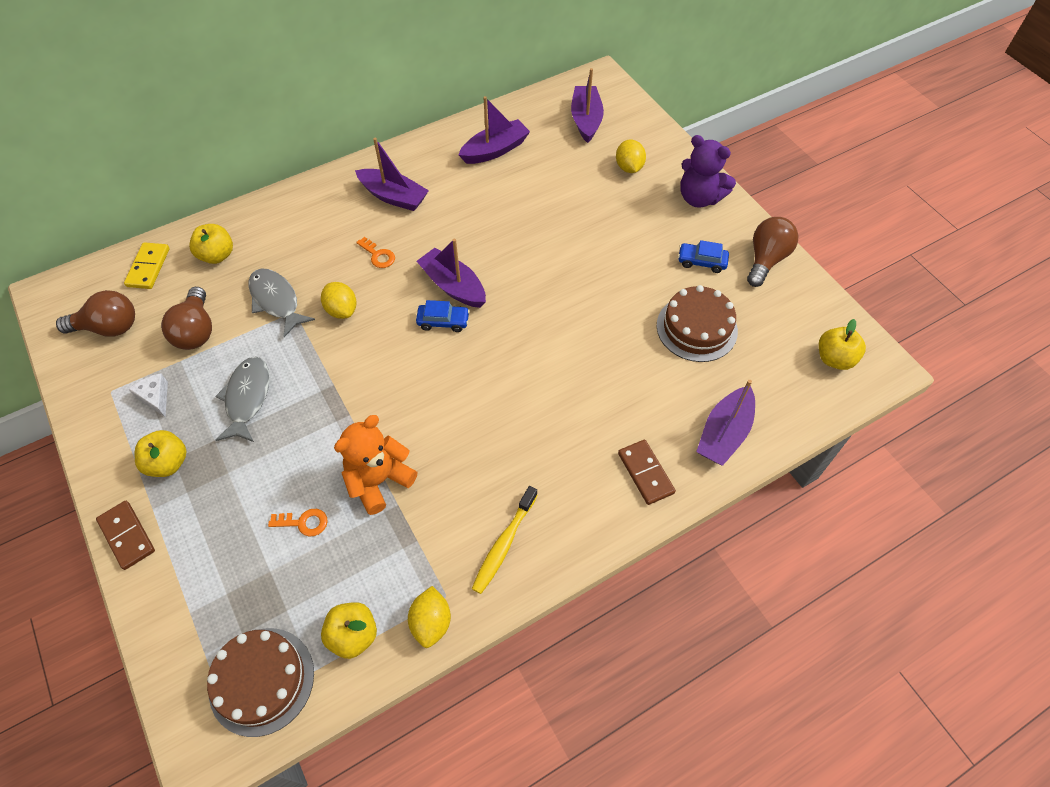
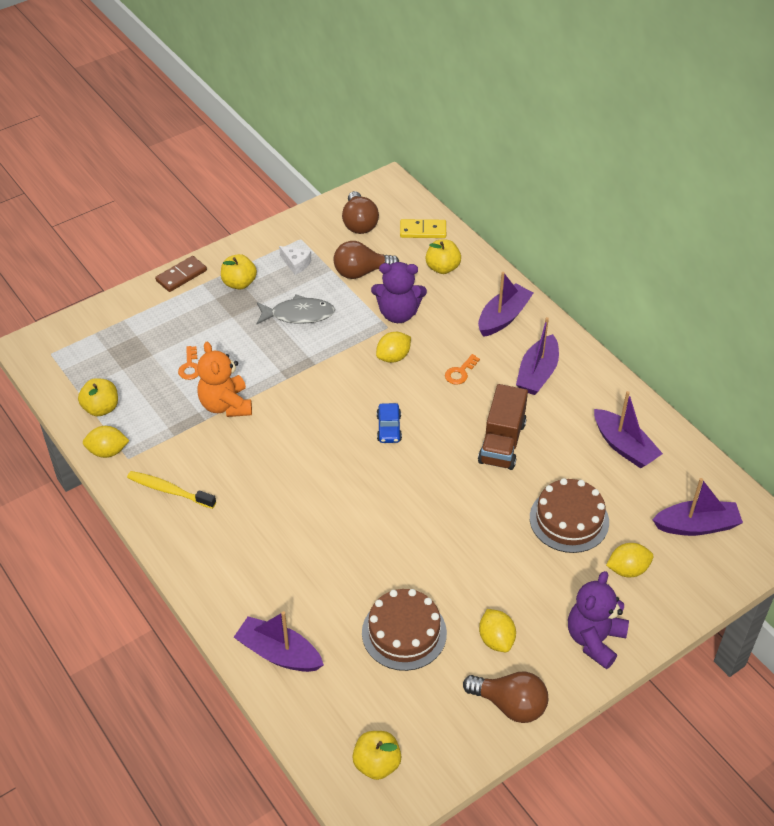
camera: 85 degrees right, 10 degrees down
(155, 397) = (296, 264): white cheese -> white cheese turned 75 degrees clockwise
(261, 681) = (73, 365): brown cake -> brown cake (569, 520)
(276, 301) = (398, 314): grey fish -> purple teddy bear
(379, 480) = (226, 405): orange teddy bear -> orange teddy bear turned 150 degrees counterclockwise
(453, 286) = (431, 431): purple boat -> purple boat (503, 317)
(477, 233) = (502, 442): none -> brown truck
(645, 473) = (235, 588): brown domino -> none
(701, 261) = (496, 639): blue car -> yellow lemon

